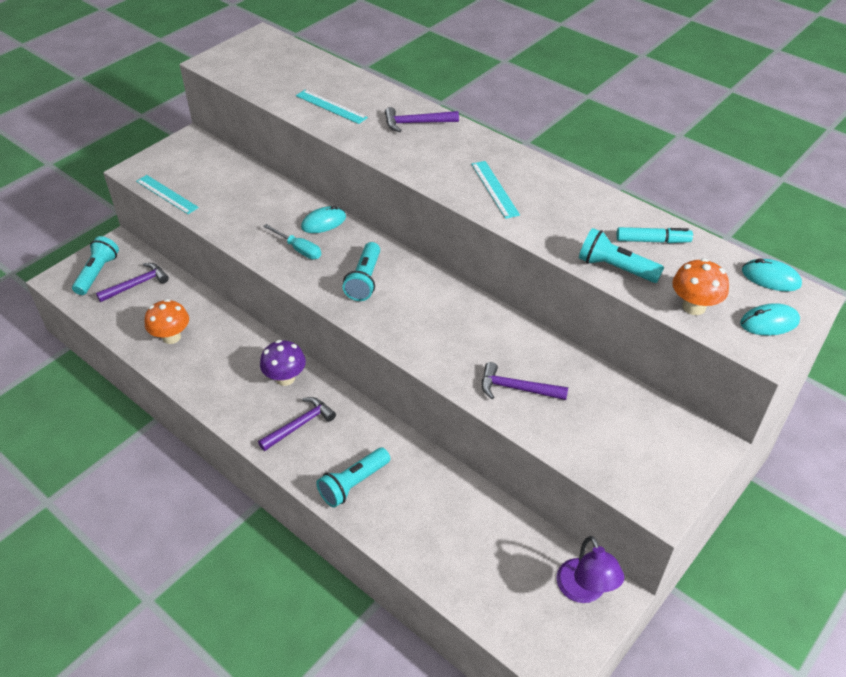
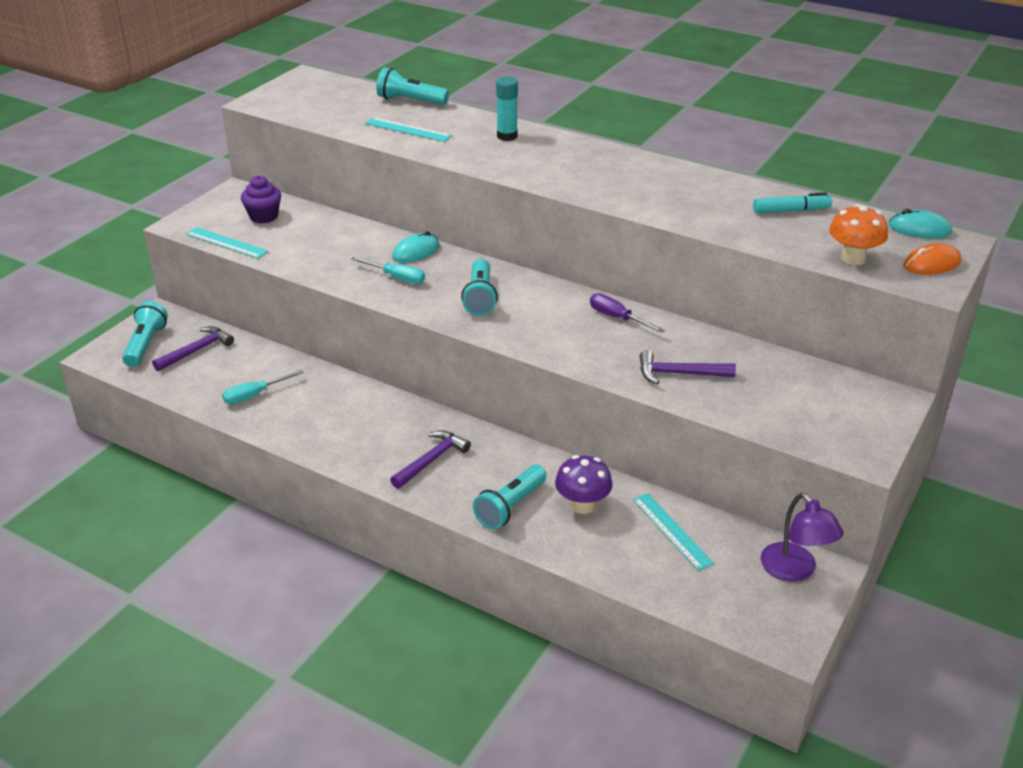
camera: 10 degrees left, 10 degrees down
(171, 337) = (254, 395): orange mushroom -> turquoise screwdriver
(206, 169) = (263, 216): none -> purple cupcake
(285, 378) = (400, 419): purple mushroom -> purple mushroom (582, 505)
(416, 123) = (507, 136): purple hammer -> turquoise glue stick
(479, 318) = (617, 318): none -> purple screwdriver
(494, 189) = (612, 183): turquoise ruler -> turquoise ruler (672, 531)
(615, 268) = (762, 235): turquoise flashlight -> turquoise flashlight (410, 101)
(769, 322) = (931, 264): turquoise mouse -> orange mouse

